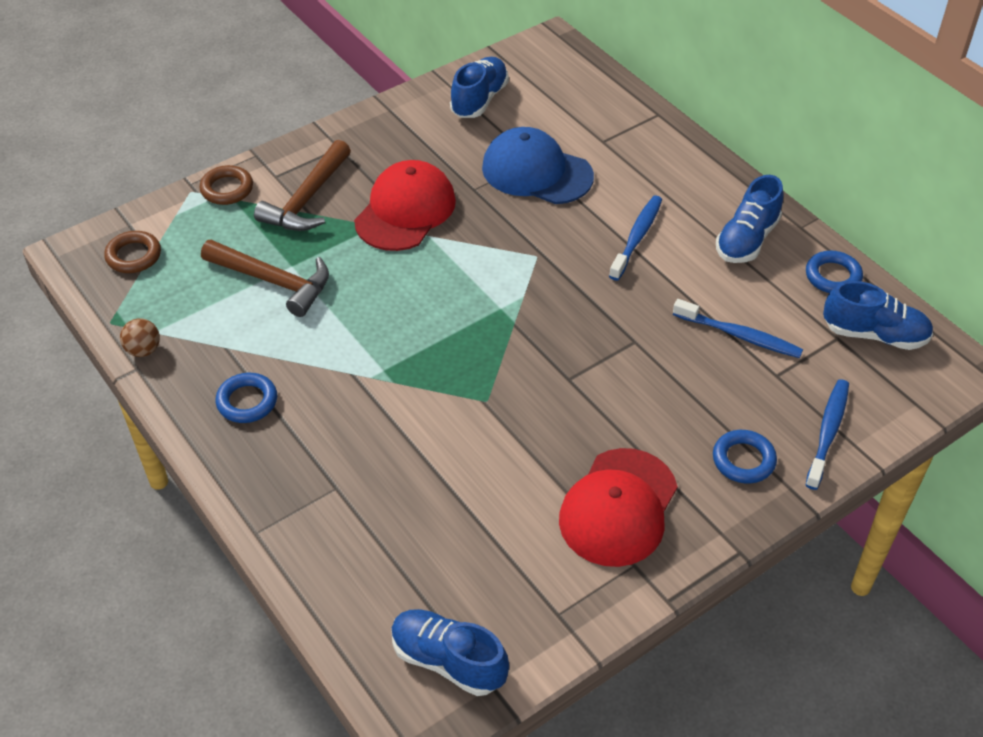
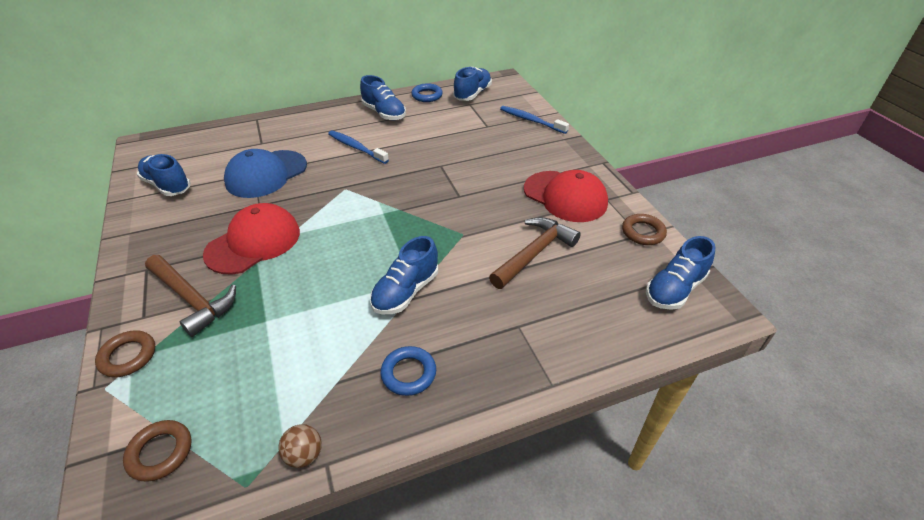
camera: 75 degrees left, 5 degrees down
(273, 281) = (276, 336): brown hammer -> brown hammer (534, 253)
(364, 368) = (406, 292): none -> blue shoe
(405, 211) = (253, 242): red cap -> red cap turned 90 degrees clockwise
(564, 618) = (643, 232): none -> brown ring
(739, 335) = (454, 130): blue toothbrush -> none
(743, 460) = (542, 148): blue ring -> none

